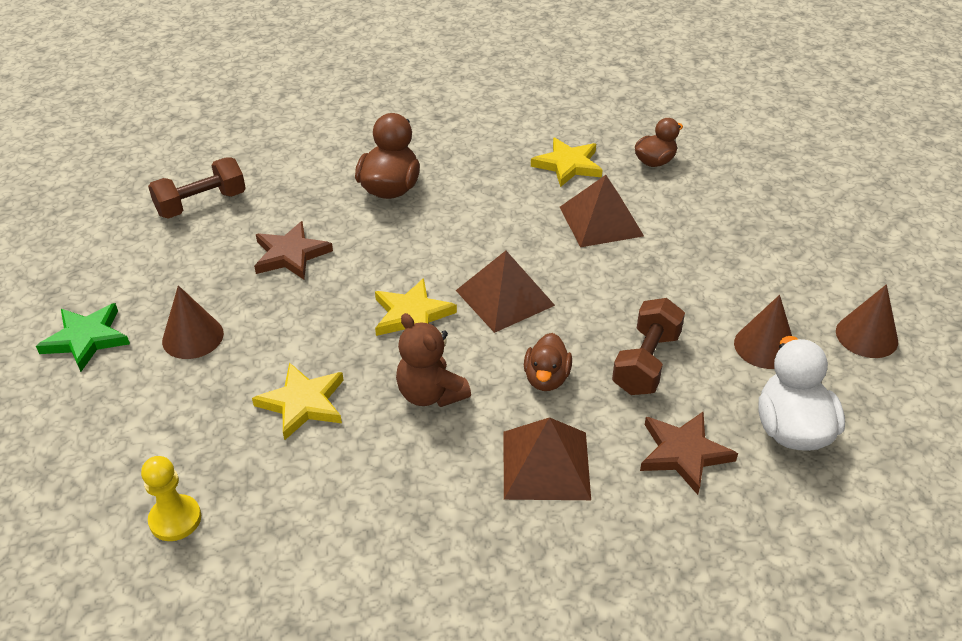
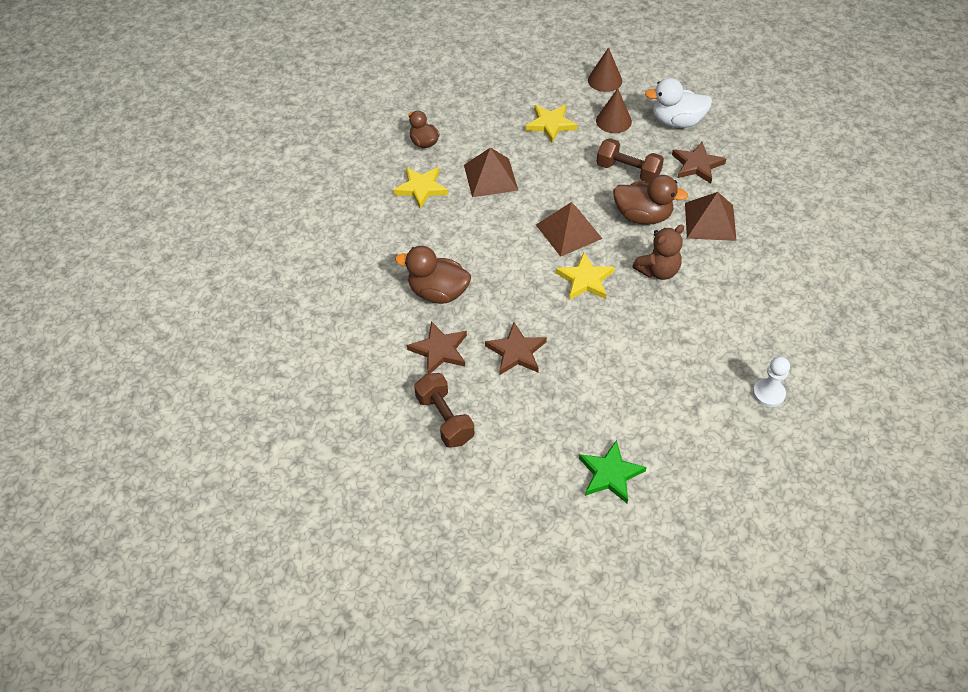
camera: 85 degrees left, 10 degrees up
(175, 519) = (768, 393): yellow pawn -> white pawn
(193, 337) = (607, 405): brown cone -> none
(301, 195) = (439, 350): none -> brown star
(303, 403) = (669, 335): yellow star -> yellow star (551, 124)
(546, 378) = (643, 216): brown duck -> brown duck, size x1.57

